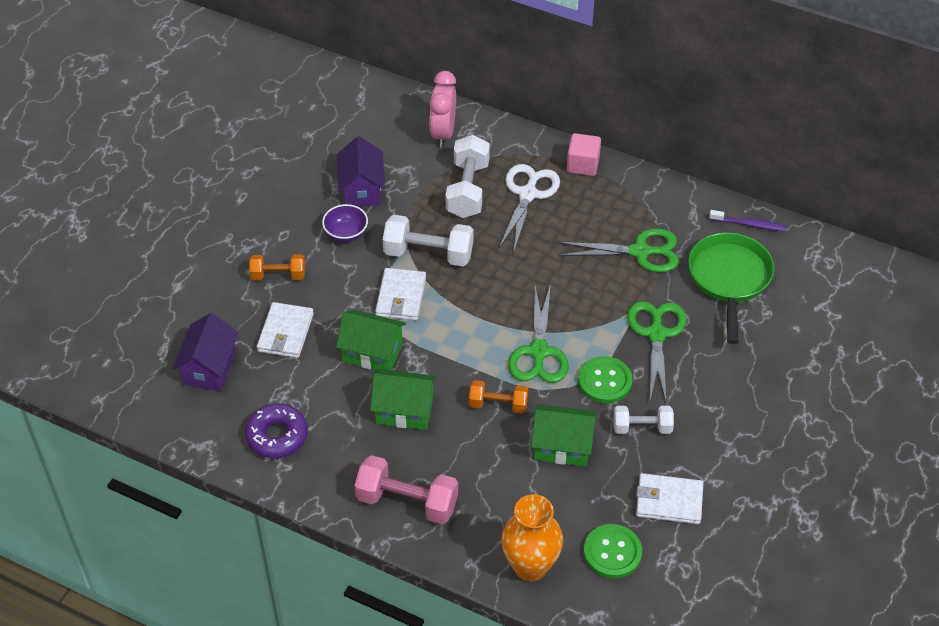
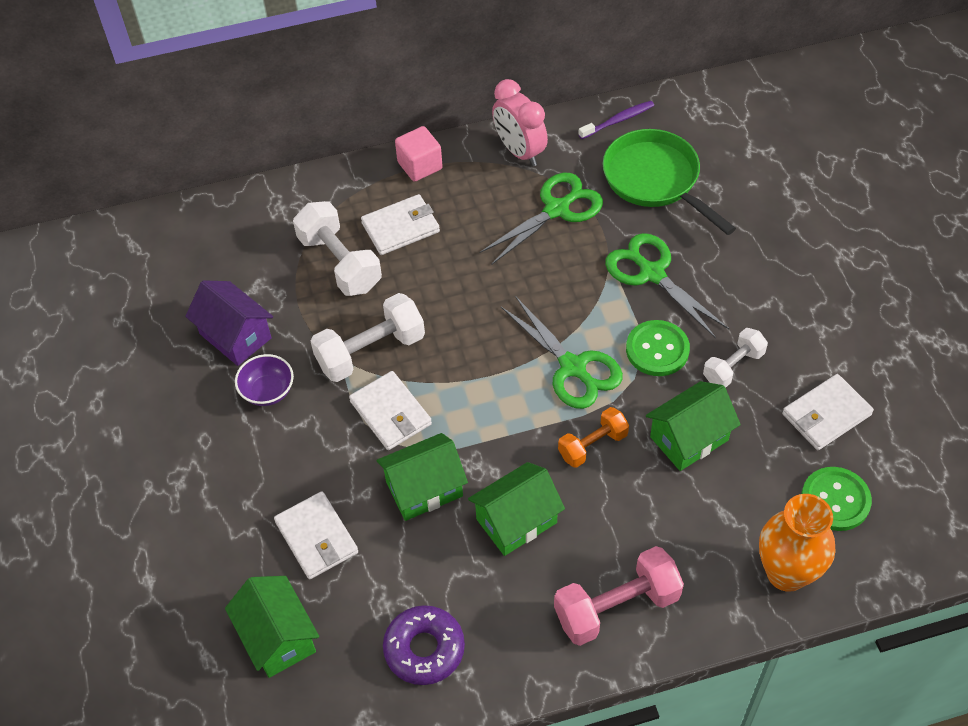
camera: 40 degrees left, 5 degrees up
(209, 368) = (278, 637): purple house -> green house
(278, 275) = (245, 485): orange dumbbell -> none
(443, 133) = (256, 225): pink clock -> pink clock (519, 151)
(528, 194) = (401, 227): white scissors -> white wallet

